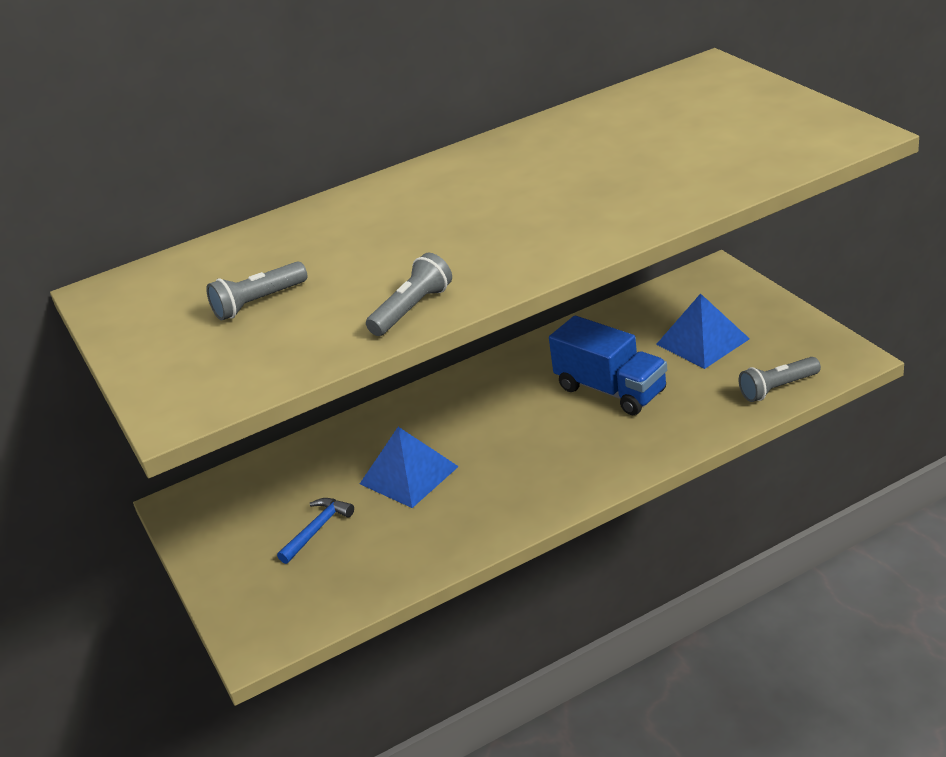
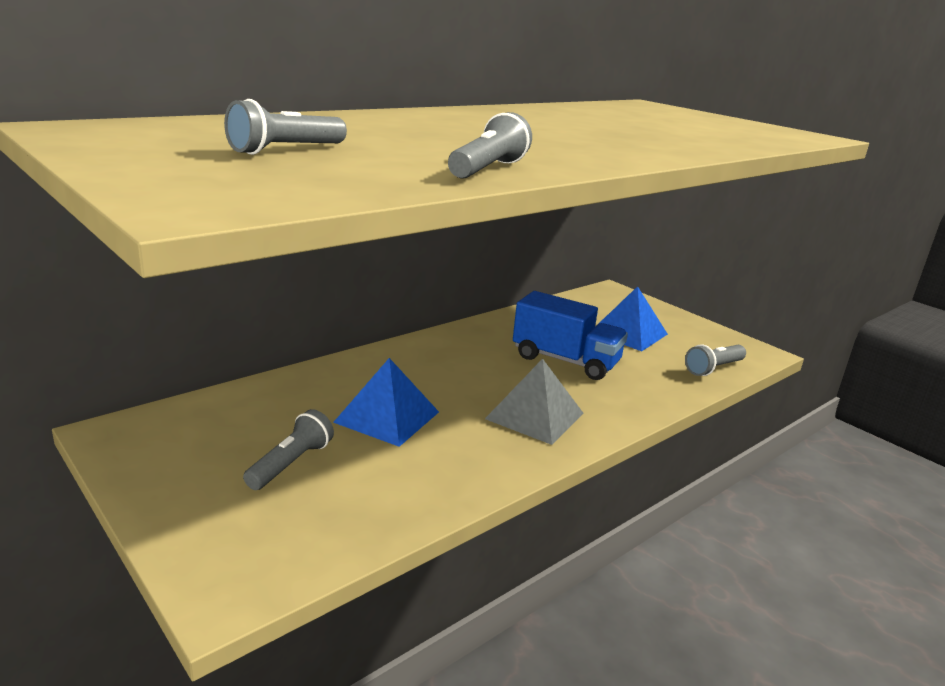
camera: 20 degrees left, 10 degrees down
(317, 529) = (291, 463): blue hammer -> grey flashlight
(550, 466) = (534, 416): none -> grey pyramid

